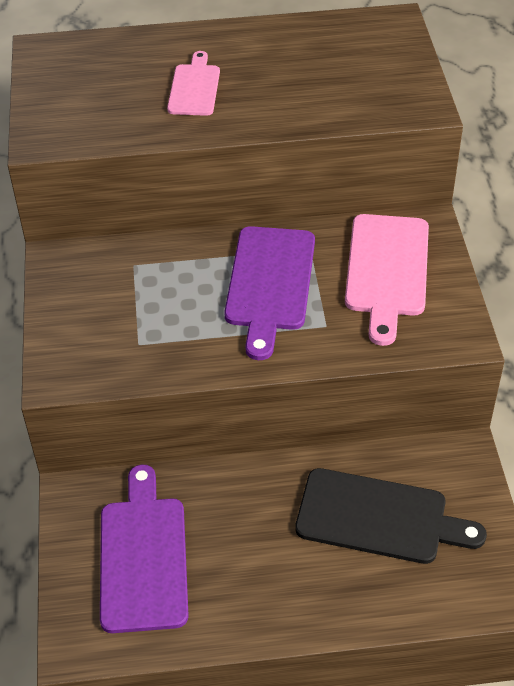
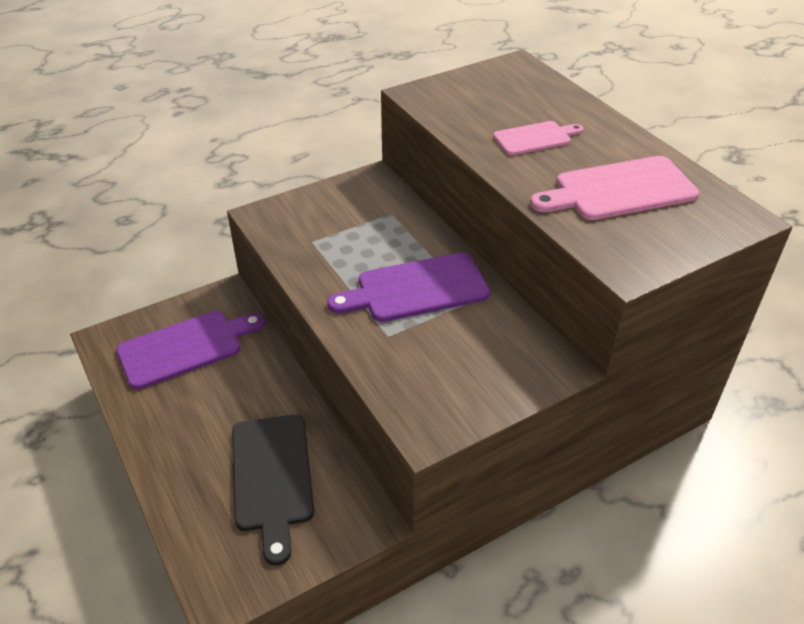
camera: 65 degrees right, 5 degrees down
(386, 270) = (479, 355): pink cutting board -> pink cutting board (619, 190)

